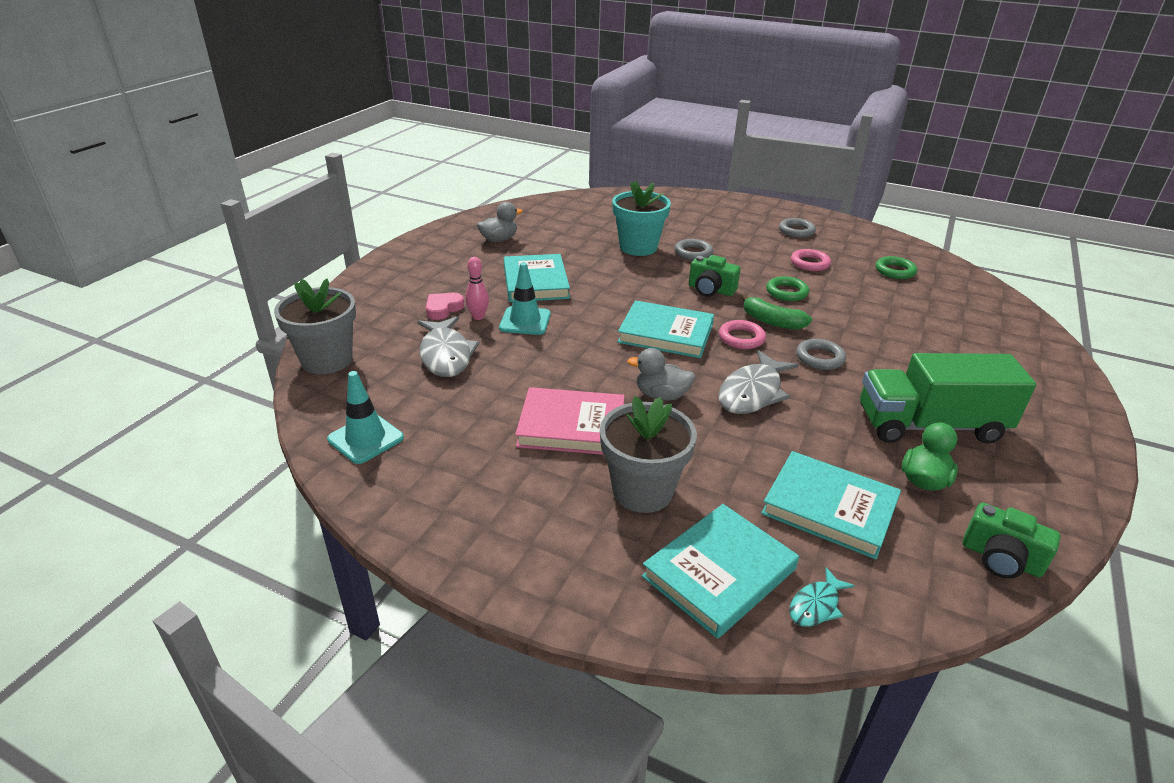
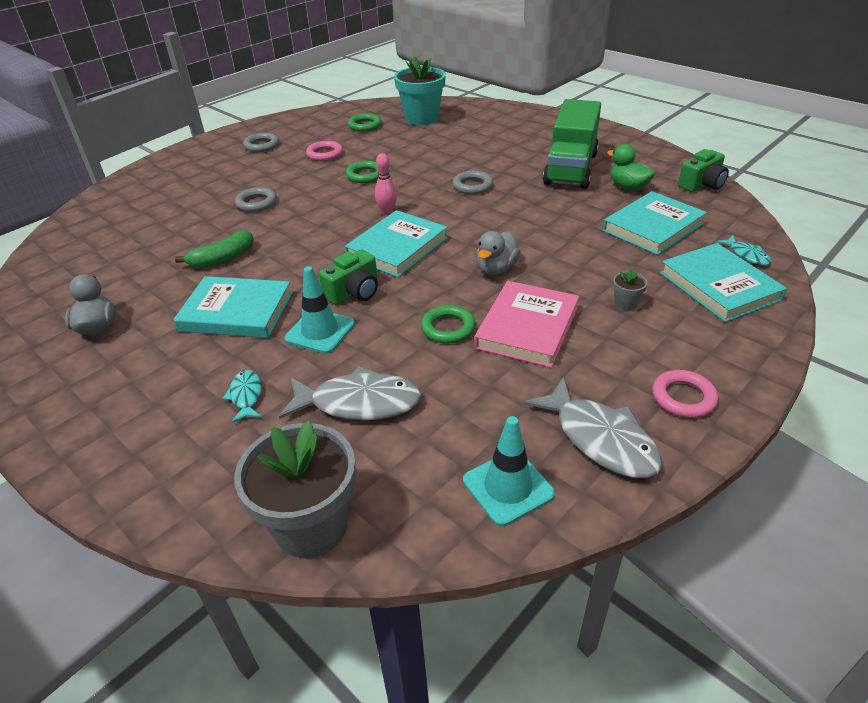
camera: 70 degrees left, 5 degrees up
(443, 309) = (246, 396): pink heart -> turquoise fish
(478, 317) = (286, 367): pink bowling pin -> pink bowling pin (387, 212)
(553, 381) = (448, 328): none -> green ring
(638, 247) = (215, 231): turquoise flower pot -> turquoise flower pot (422, 118)
(642, 491) = (625, 303): grey flower pot -> grey flower pot, size x0.41
(711, 290) = (335, 209): green camera -> green camera (354, 292)
(741, 338) = (426, 212): pink ring -> pink ring (683, 397)
(752, 392) = (508, 225): grey fish -> grey fish (600, 438)
(772, 321) = (408, 192): green banana -> green banana (223, 259)

